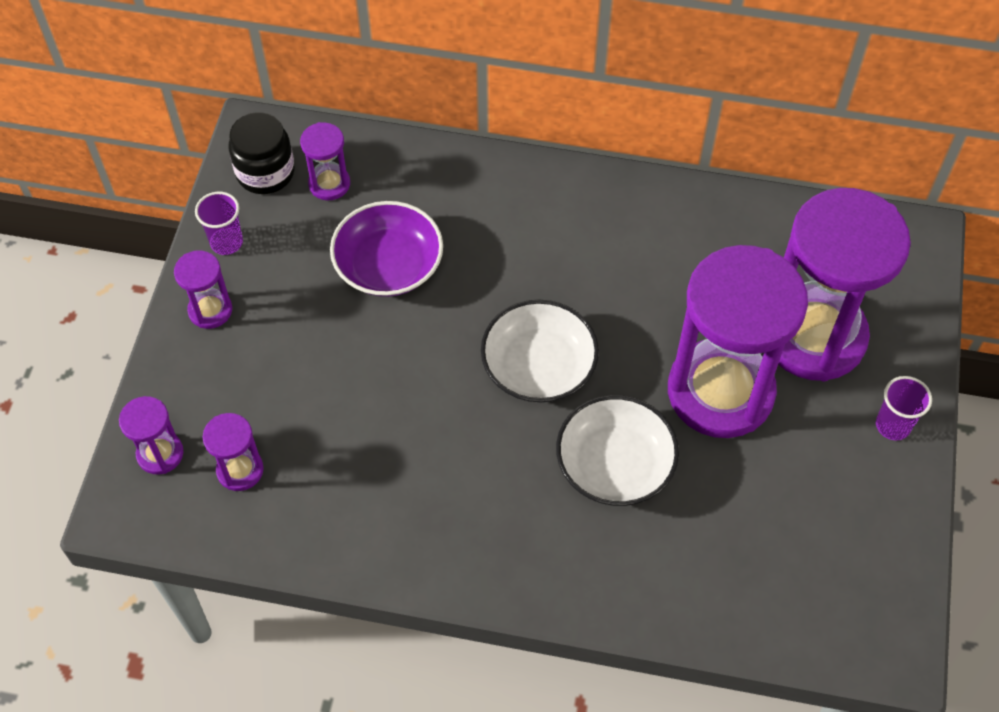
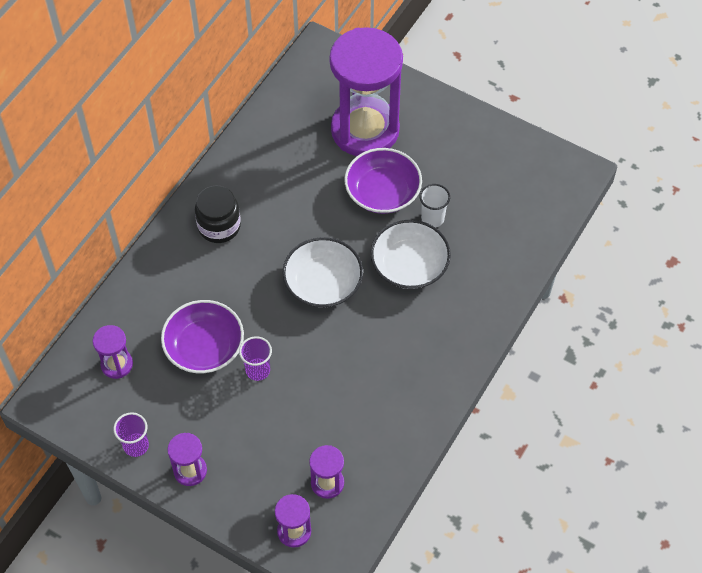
camera: 70 degrees left, 0 degrees up
(265, 172) = (85, 404): black jar -> black jar (219, 226)
(707, 470) = (432, 218): none -> white cup
(720, 392) = (382, 192): purple hourglass -> purple bowl
(893, 425) = (440, 115): purple cup -> purple cup (258, 370)

